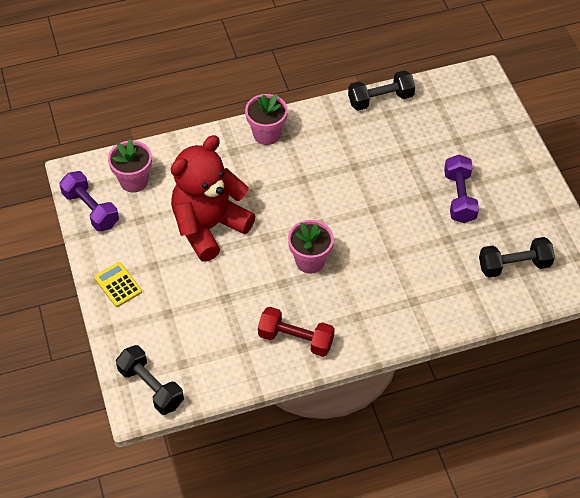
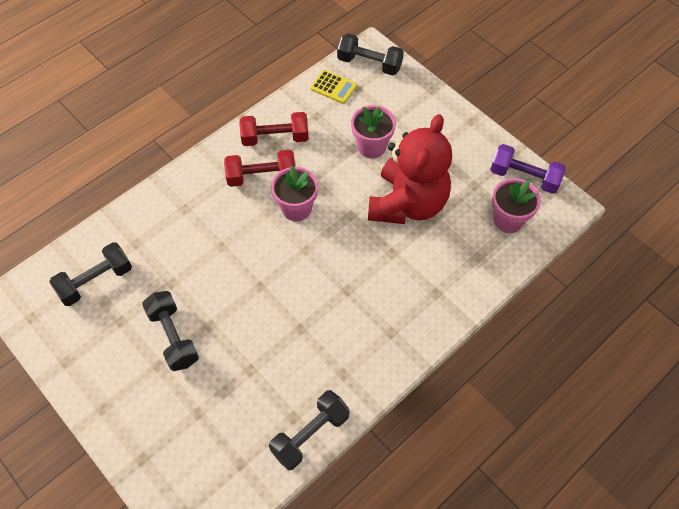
camera: 155 degrees right, 5 degrees up
(118, 285) = (450, 124): yellow calculator -> yellow calculator (333, 87)
(267, 134) = (413, 329): pink flower pot -> pink flower pot (371, 146)
(328, 304) = (261, 177): none -> red dumbbell
(459, 197) = (173, 337): purple dumbbell -> black dumbbell

